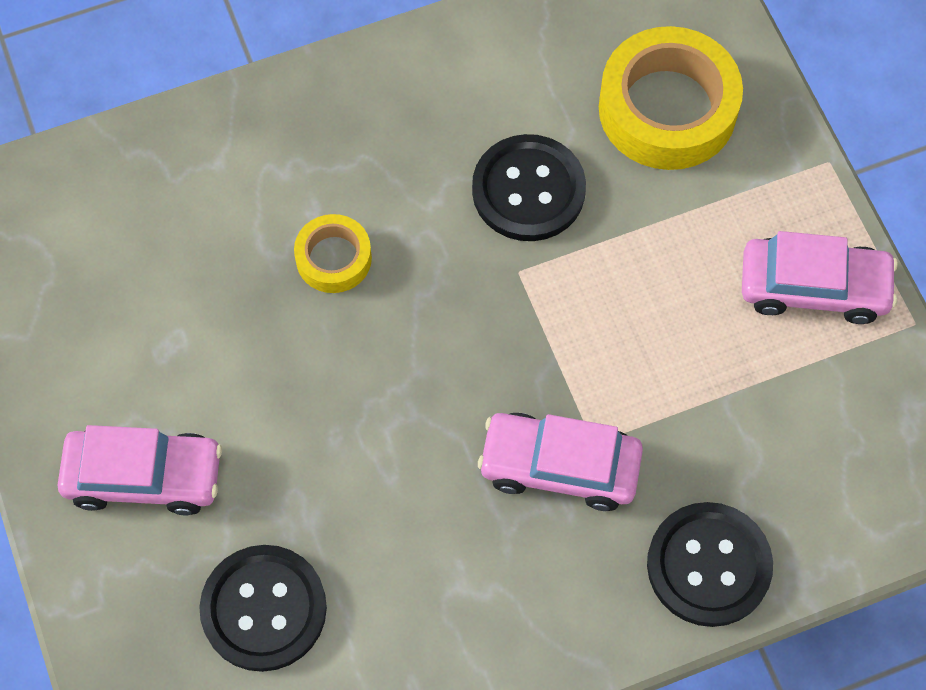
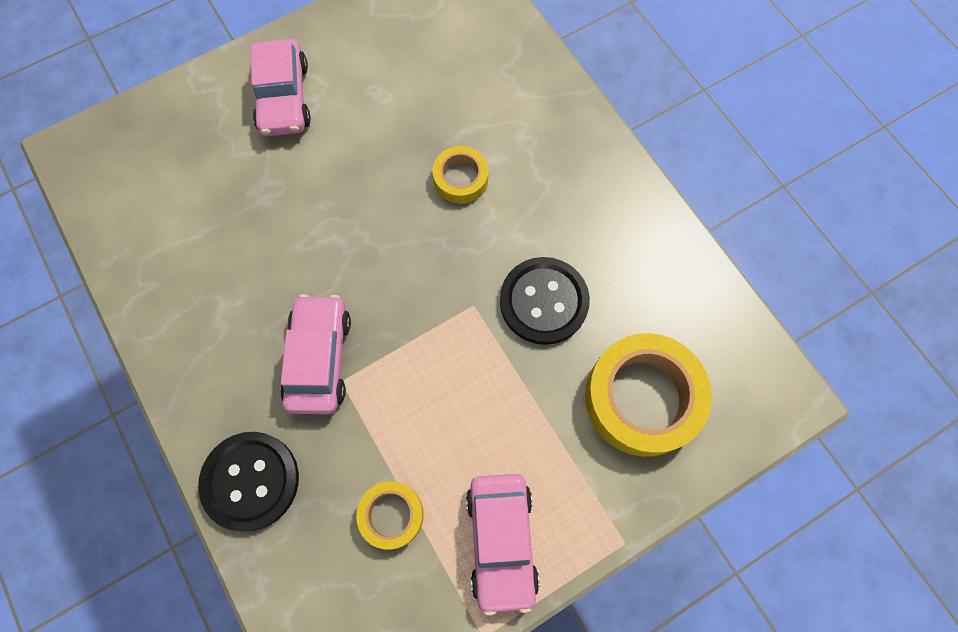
camera: 80 degrees right, 5 degrees up
(264, 609) = (198, 184): black button -> none
(770, 403) = (391, 515): none -> yellow tape

